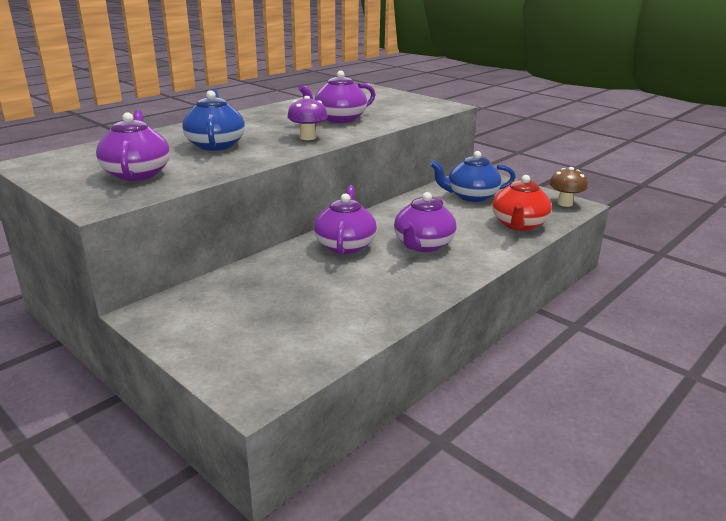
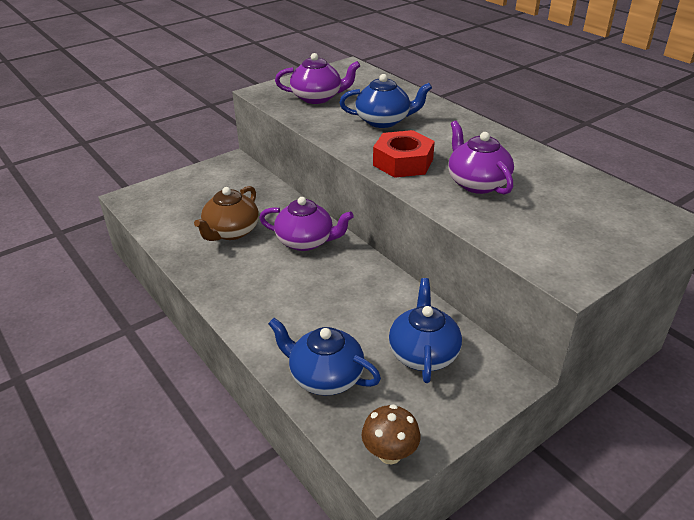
camera: 100 degrees right, 10 degrees up
(308, 137) = (403, 162): purple mushroom -> red nut
(336, 288) = (231, 232): none -> brown teapot
(423, 245) = (292, 288): purple teapot -> none
(518, 224) = (325, 376): red teapot -> blue teapot

